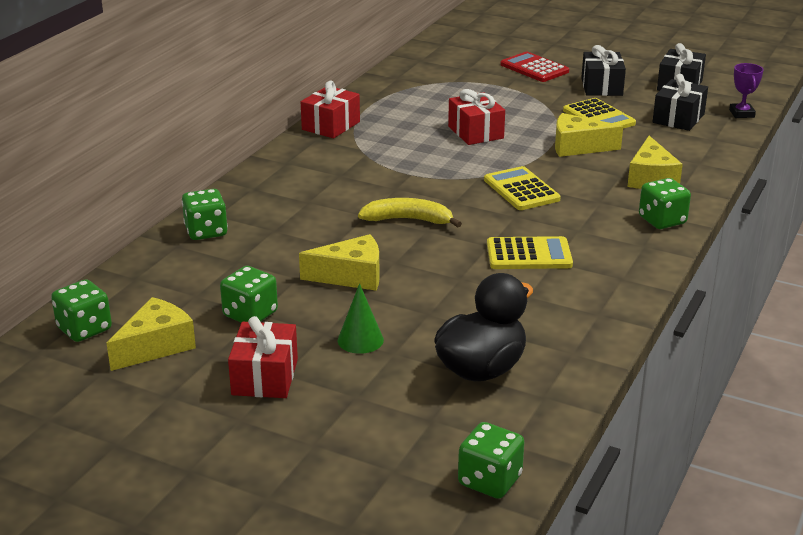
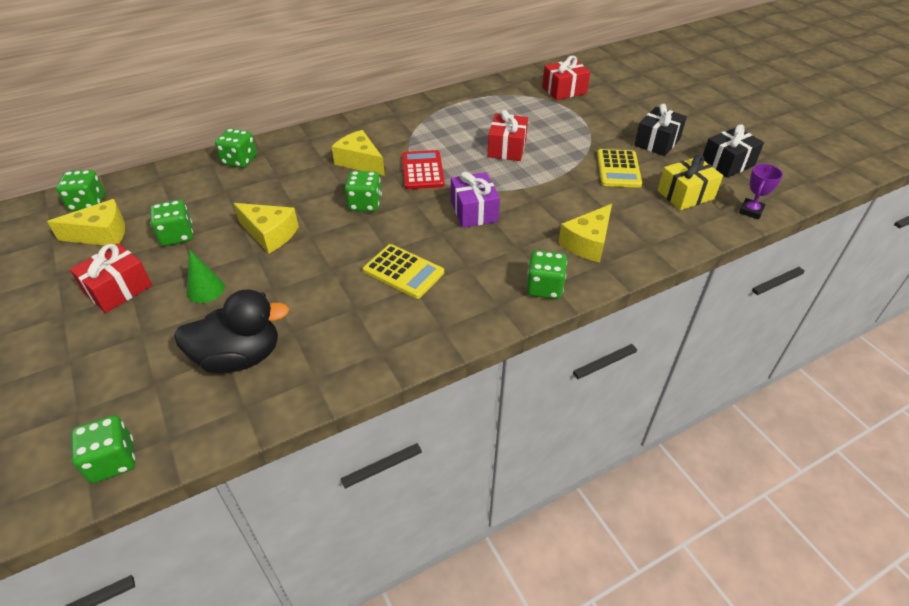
camera: 35 degrees right, 15 degrees up
(331, 126) = (418, 107): red gift -> red gift (564, 90)
(408, 220) = (365, 204): yellow banana -> green dice
(521, 190) = (474, 211): yellow calculator -> purple gift
(534, 68) = (623, 108): red calculator -> red calculator (422, 170)
(578, 147) = (566, 190): yellow cheese -> yellow cheese (360, 162)
(678, 118) = (685, 195): black gift -> yellow gift

